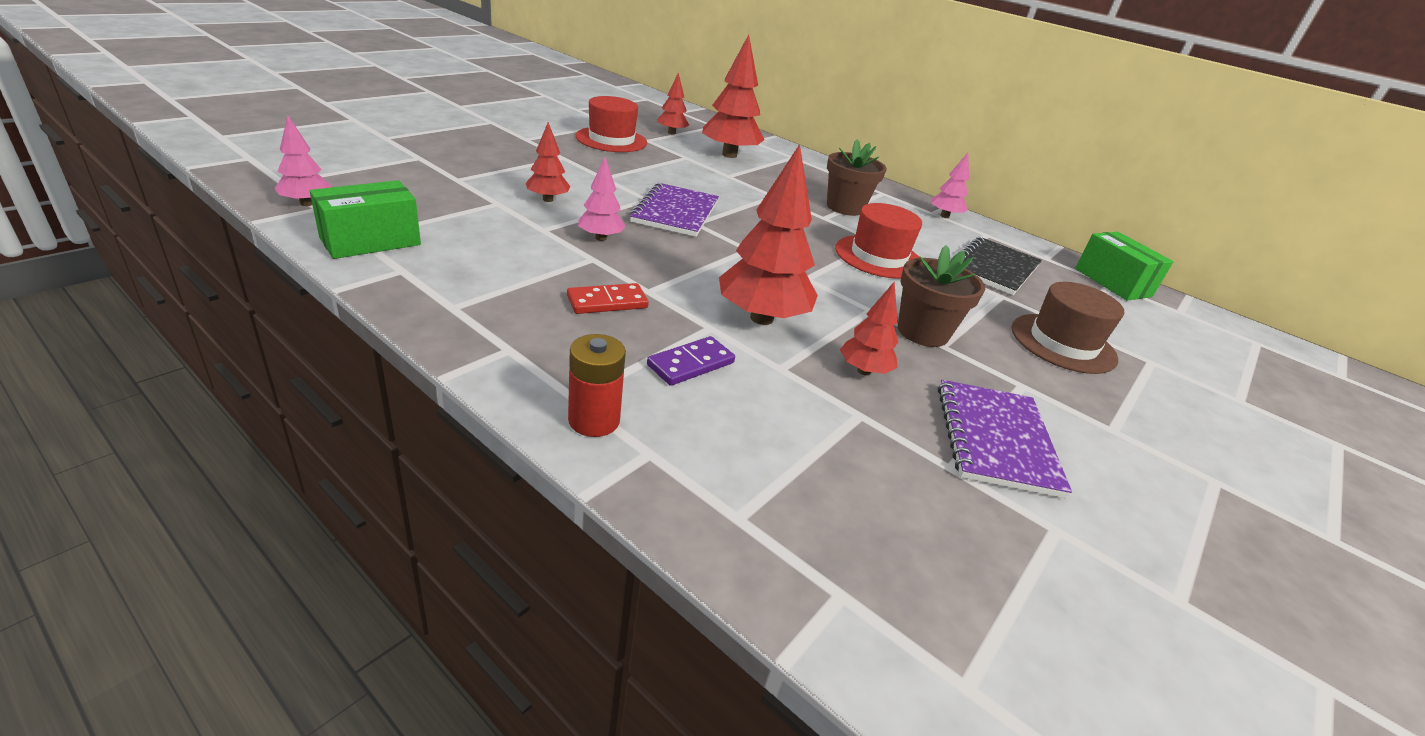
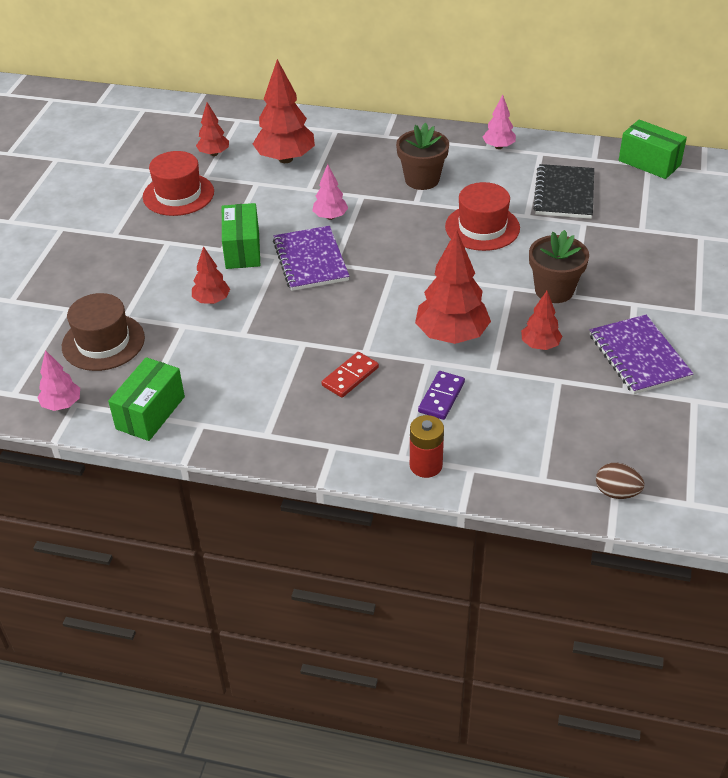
camera: 20 degrees left, 10 degrees up
(600, 238) = (288, 320): pink tree -> pink tree (330, 217)
(621, 184) = (242, 249): none -> green box
(843, 597) = (616, 492): none -> brown egg
(1063, 343) = (642, 250): brown hat -> brown hat (103, 342)

